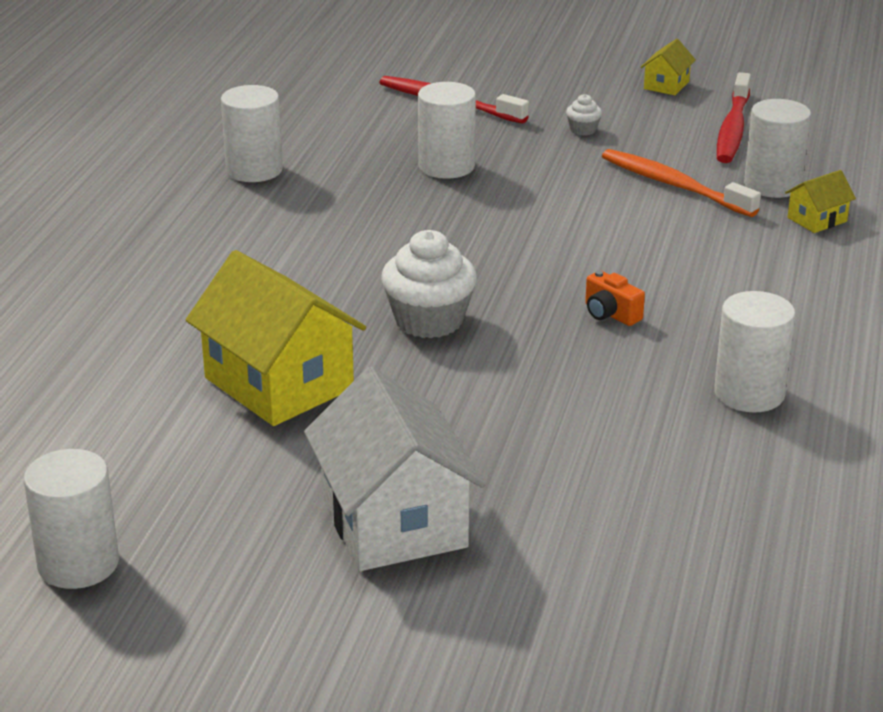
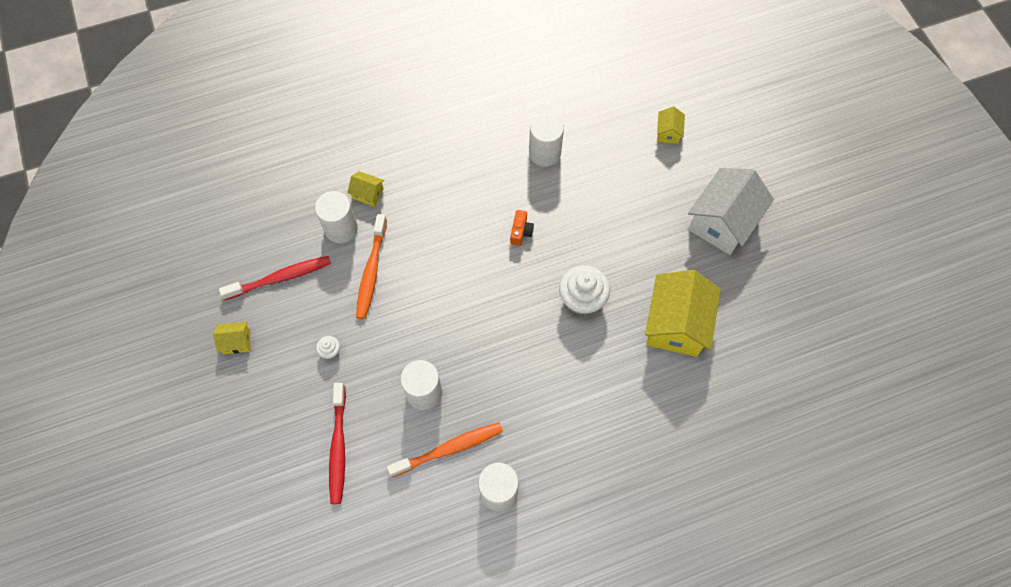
camera: 125 degrees left, 35 degrees up
(78, 564) = (834, 306): white cylinder -> none
(351, 159) = (449, 449): none -> orange toothbrush
(662, 553) = (668, 132): none -> yellow house

